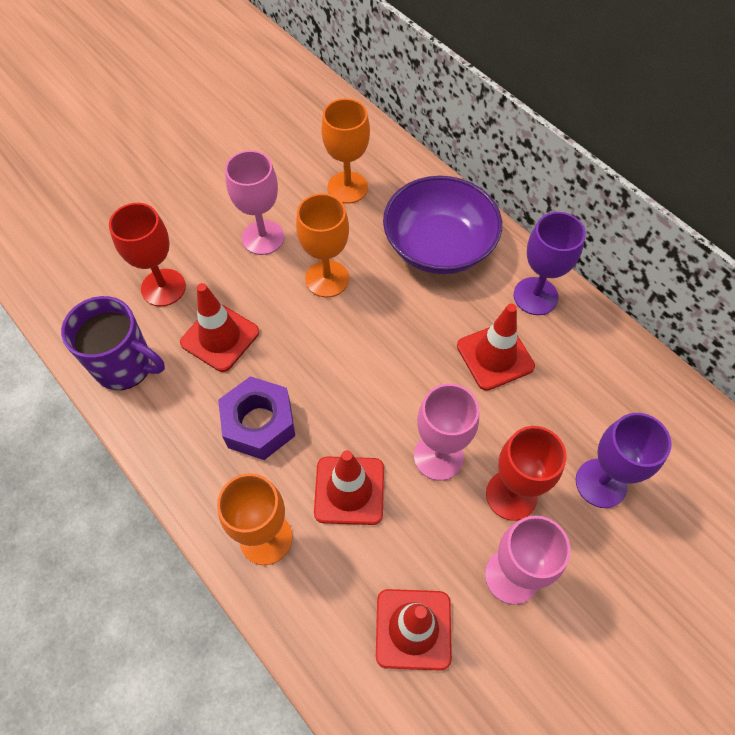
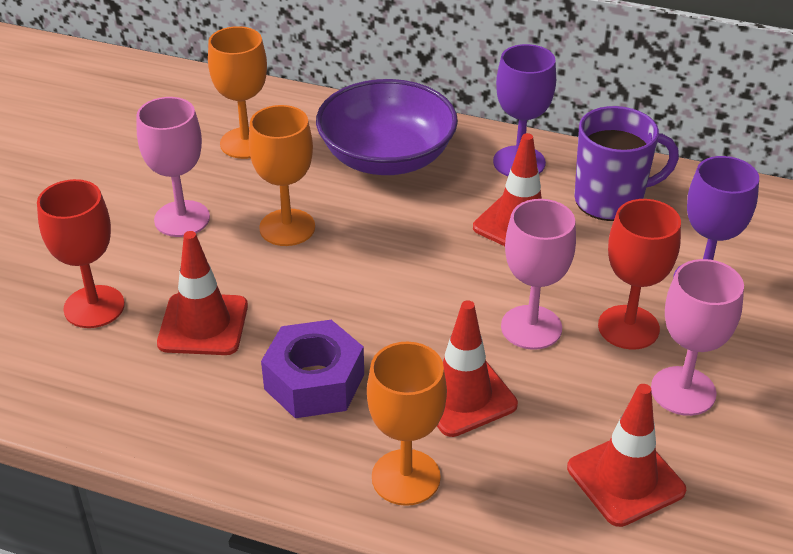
camera: 30 degrees left, 20 degrees down
(125, 366) = (105, 397): purple mug -> purple mug (611, 200)

